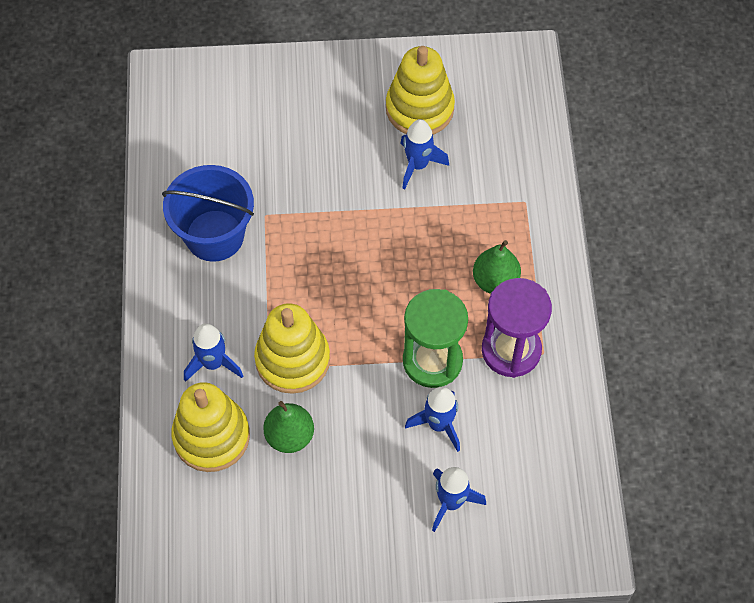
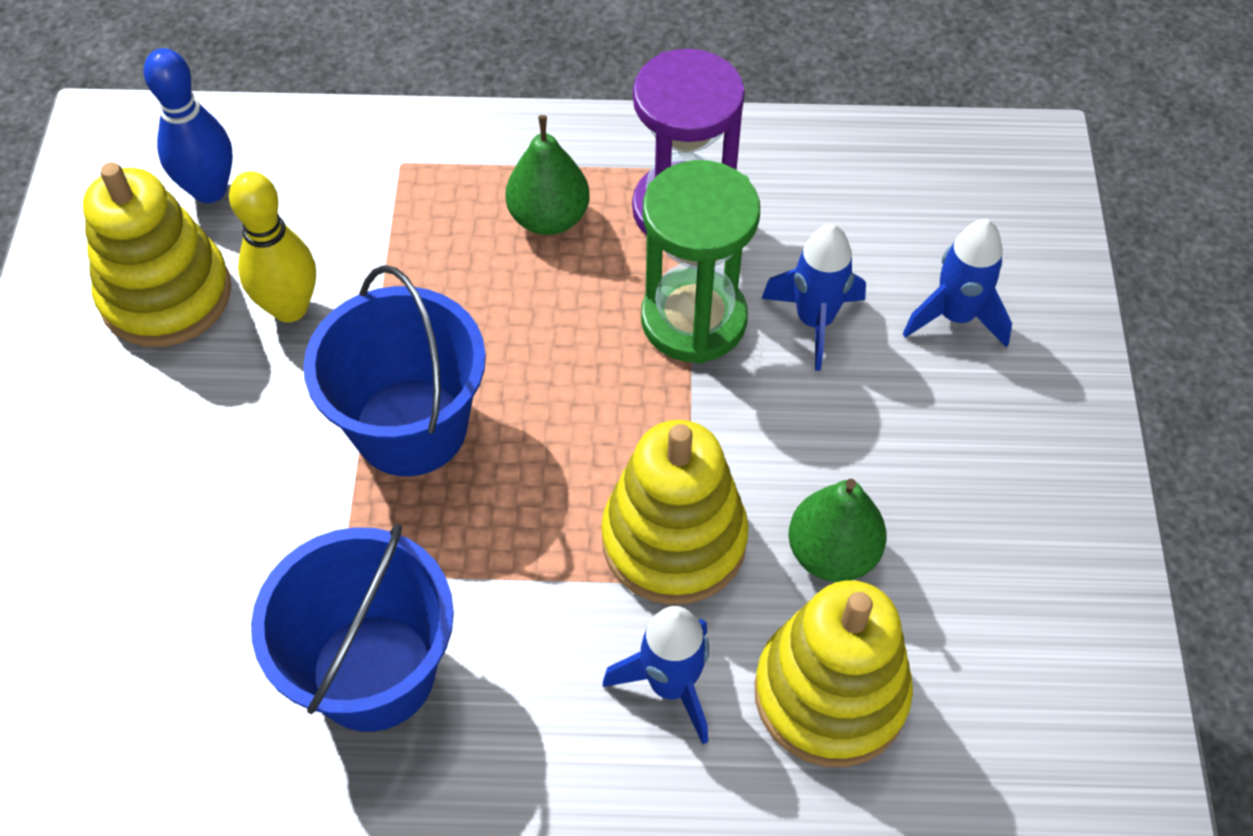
camera: 85 degrees left, 5 degrees down
(349, 231) = (410, 427): none -> blue bucket
(418, 165) = (289, 308): blue rocket -> yellow bowling pin
(491, 114) = (209, 190): none -> blue bowling pin

